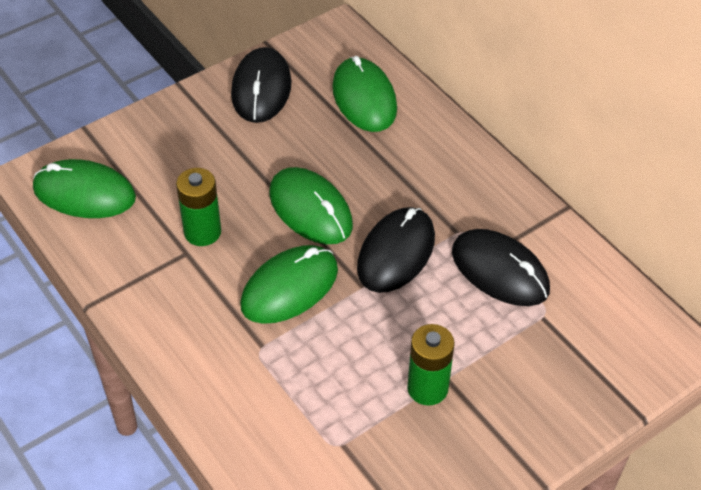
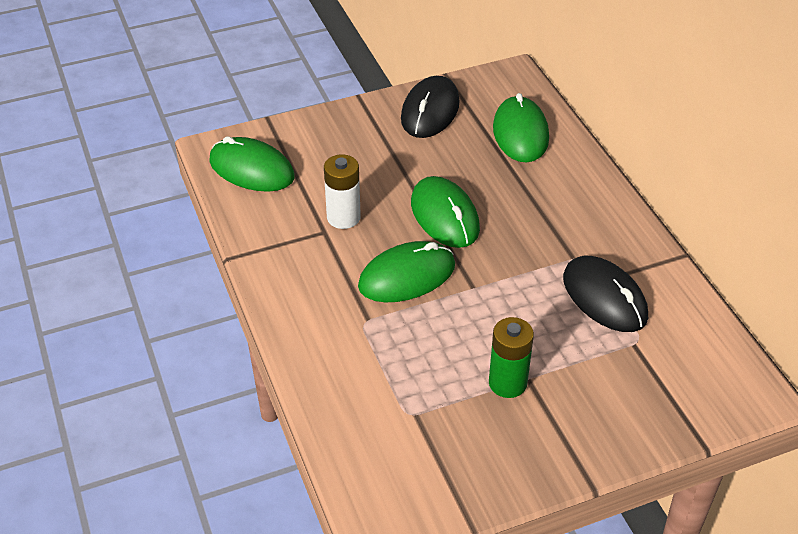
camera: 15 degrees right, 5 degrees down
(202, 232) = (343, 217): green battery -> white battery
(396, 253) = (512, 265): black mouse -> none

